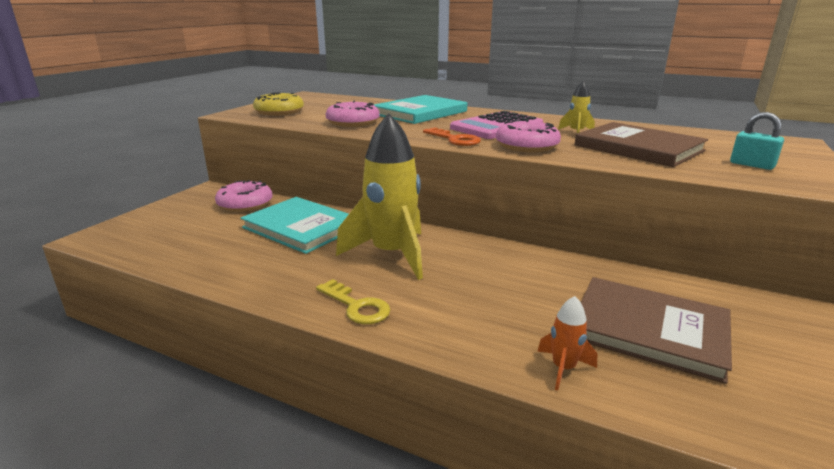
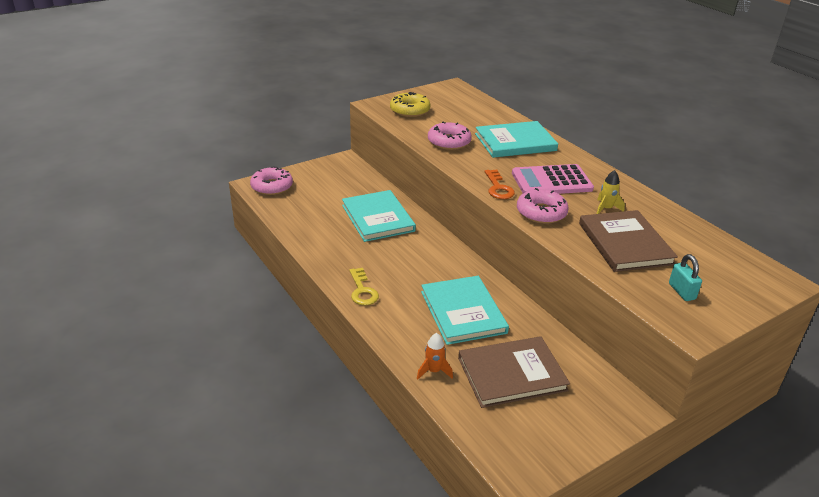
camera: 30 degrees right, 10 degrees up
(245, 204) = (358, 183): pink donut -> pink donut (272, 186)
(392, 254) = (415, 262): yellow rocket -> none
(508, 285) = (463, 312): none -> turquoise book
(649, 330) = (511, 374): brown book -> brown book turned 75 degrees counterclockwise

